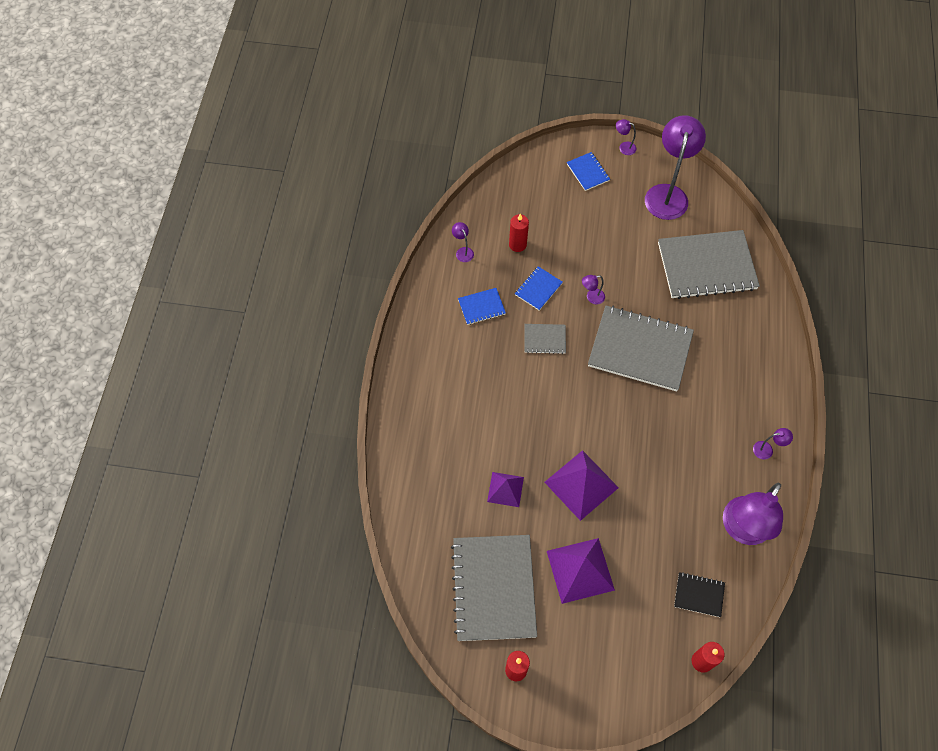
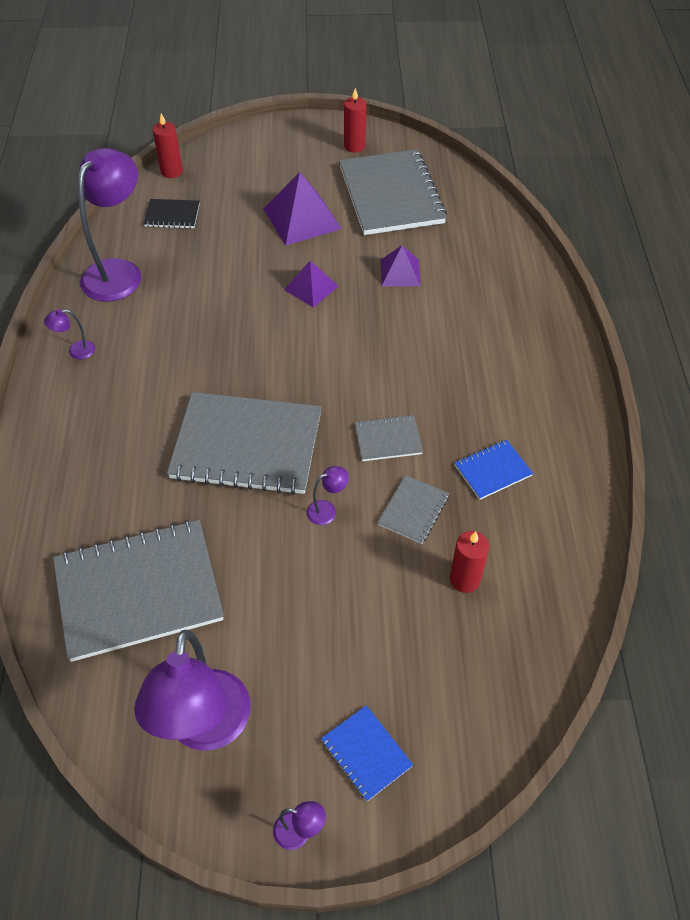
camera: 170 degrees right, 10 degrees down
(463, 251) = (551, 553): purple lamp -> none
(538, 289) = (413, 510): blue notebook -> grey notebook
(581, 484) = (311, 288): purple pyramid -> purple pyramid, size x0.61

